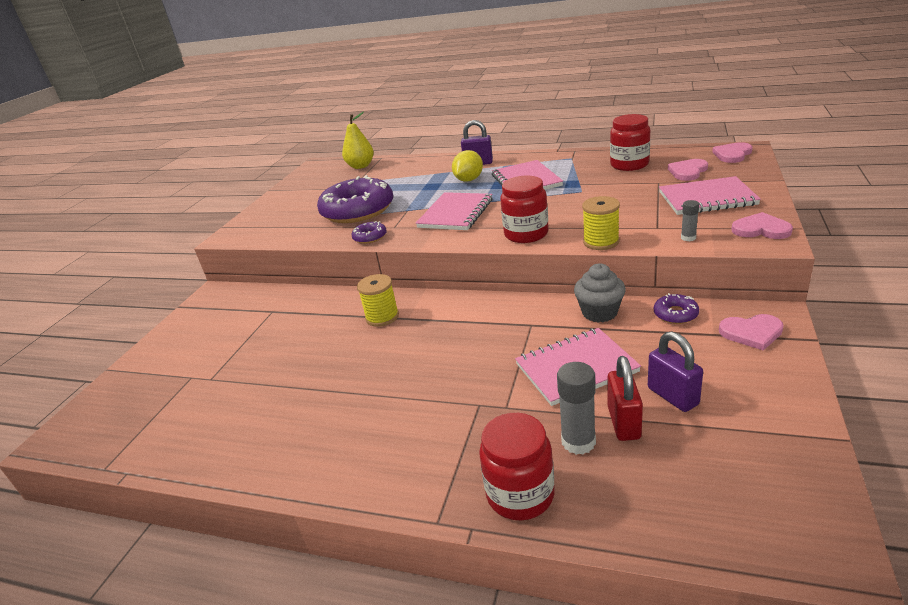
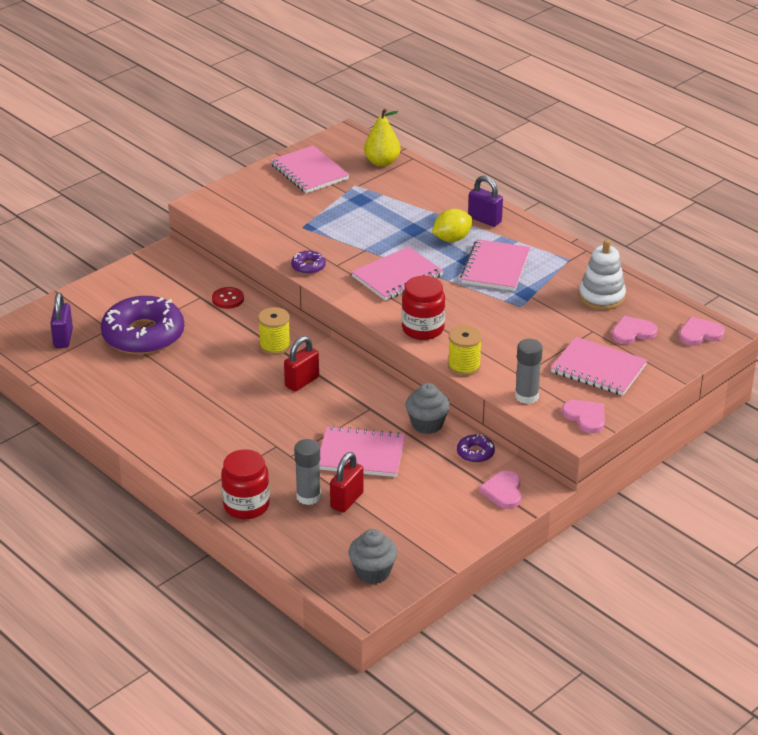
camera: 25 degrees right, 5 degrees up
(301, 302) = (228, 299): none -> red button
(308, 189) = (309, 172): none -> pink notebook
(358, 210) = (326, 227): purple donut -> purple donut (143, 335)
(440, 333) = (302, 382): none -> red padlock
(629, 165) = (601, 297): red jar -> white stacking toy
(672, 396) = (395, 501): purple padlock -> purple padlock (63, 338)
(688, 238) = (526, 396): grey glue stick -> grey glue stick, size x1.80
(751, 333) = (503, 491): pink heart -> pink heart turned 60 degrees clockwise
(771, 496) = (373, 572): none -> grey cupcake

